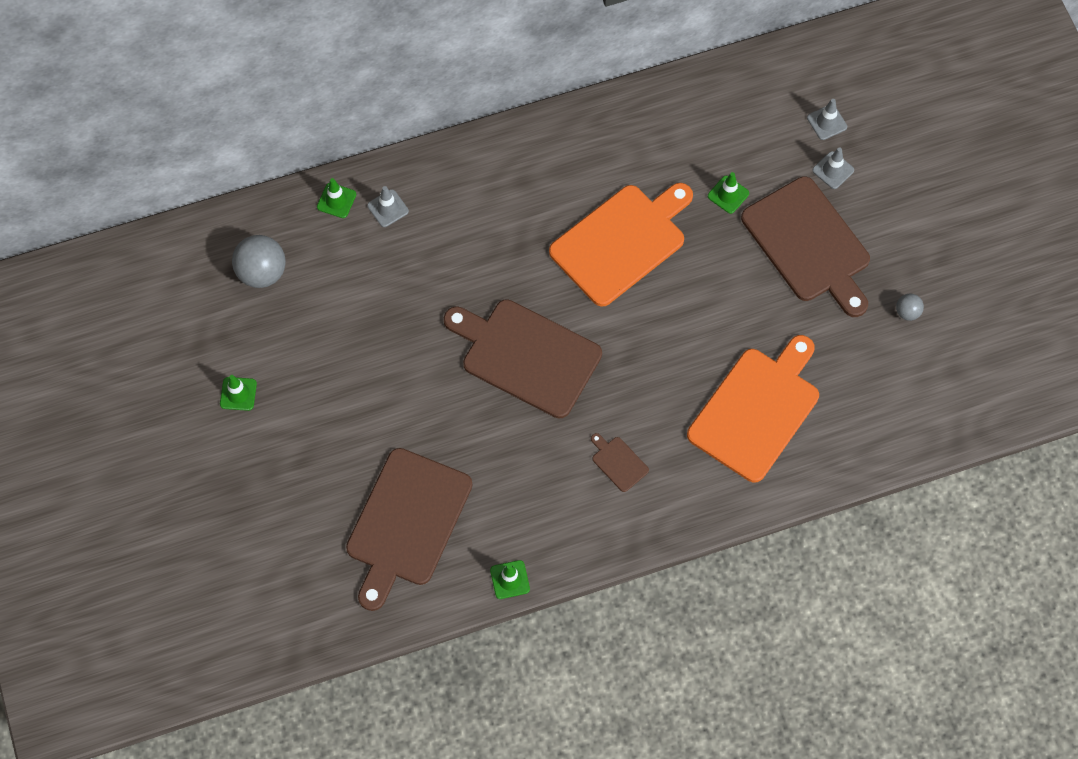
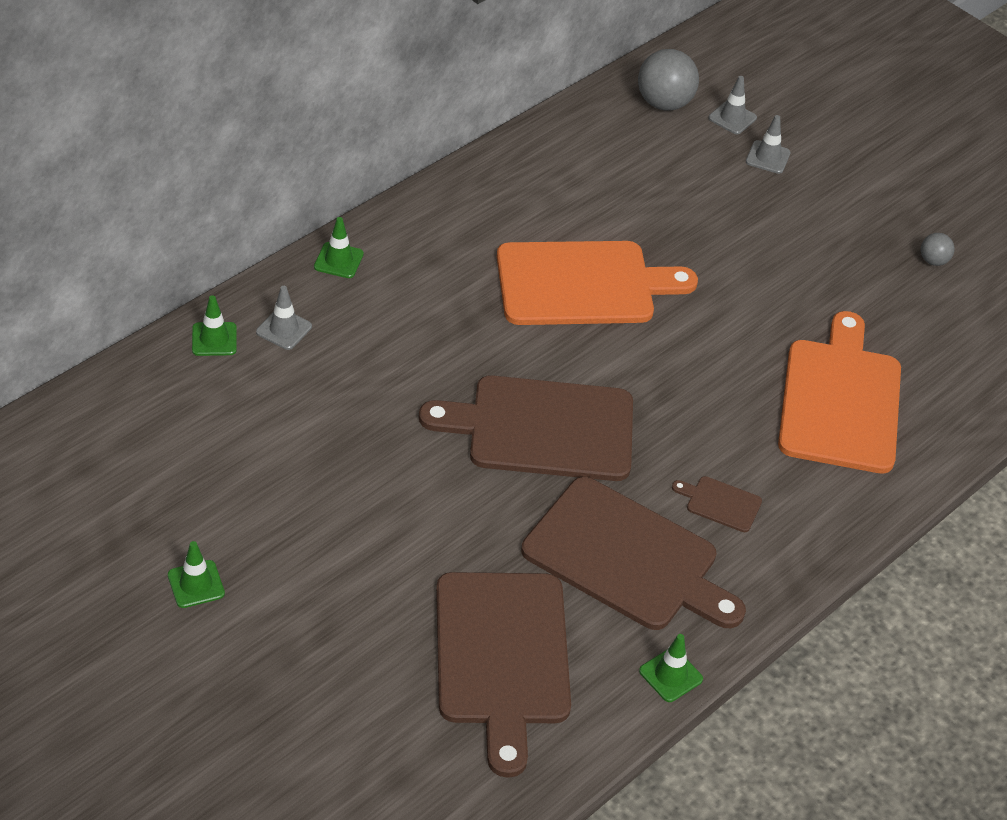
camera: 30 degrees left, 20 degrees down
(262, 272) = (157, 441): grey ball -> grey ball (664, 103)
(622, 242) = (583, 284): orange cutting board -> orange cutting board turned 60 degrees clockwise
(728, 194) = (672, 208): green traffic cone -> green traffic cone (338, 260)
(809, 244) = (788, 229): brown cutting board -> brown cutting board (627, 558)

